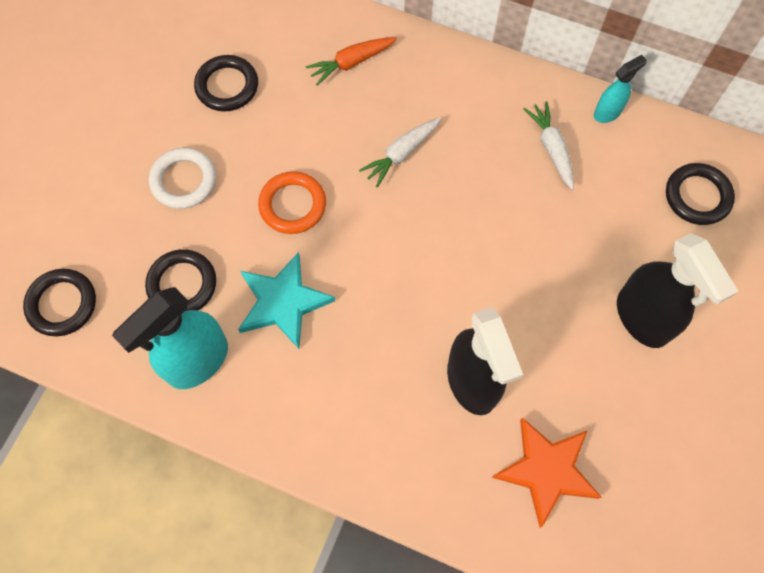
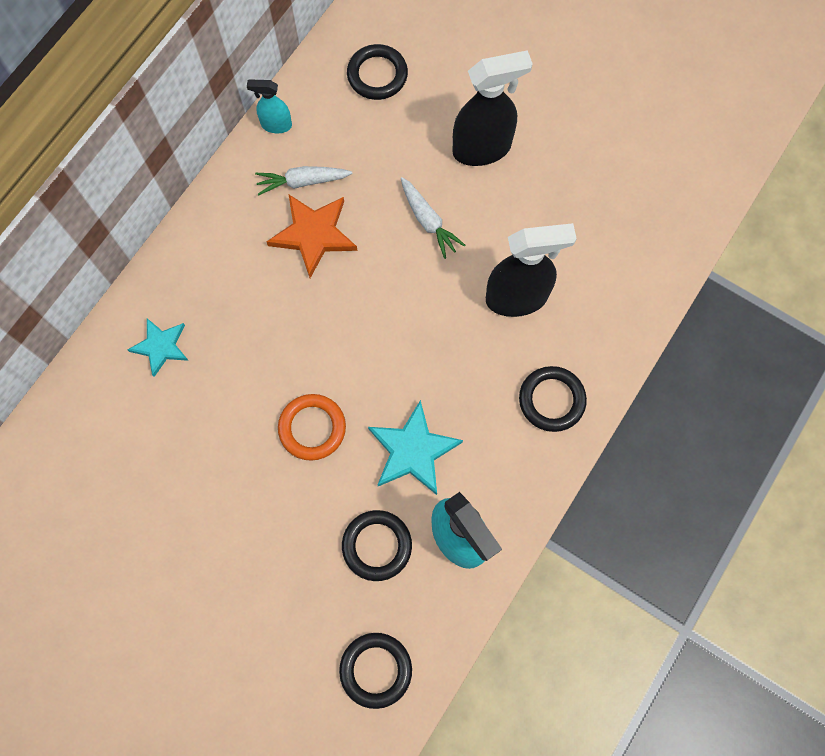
camera: 80 degrees left, 5 degrees up
(184, 180) = (261, 534): white ring -> none
(227, 86) = (157, 477): black ring -> black ring (551, 400)
(351, 63) = (161, 346): orange carrot -> turquoise star
(401, 154) = (278, 316): white carrot -> white carrot (428, 221)
(546, 470) = (600, 255): orange star -> orange star (313, 235)
(607, 112) = (276, 125): turquoise spray bottle -> turquoise spray bottle turned 60 degrees counterclockwise

